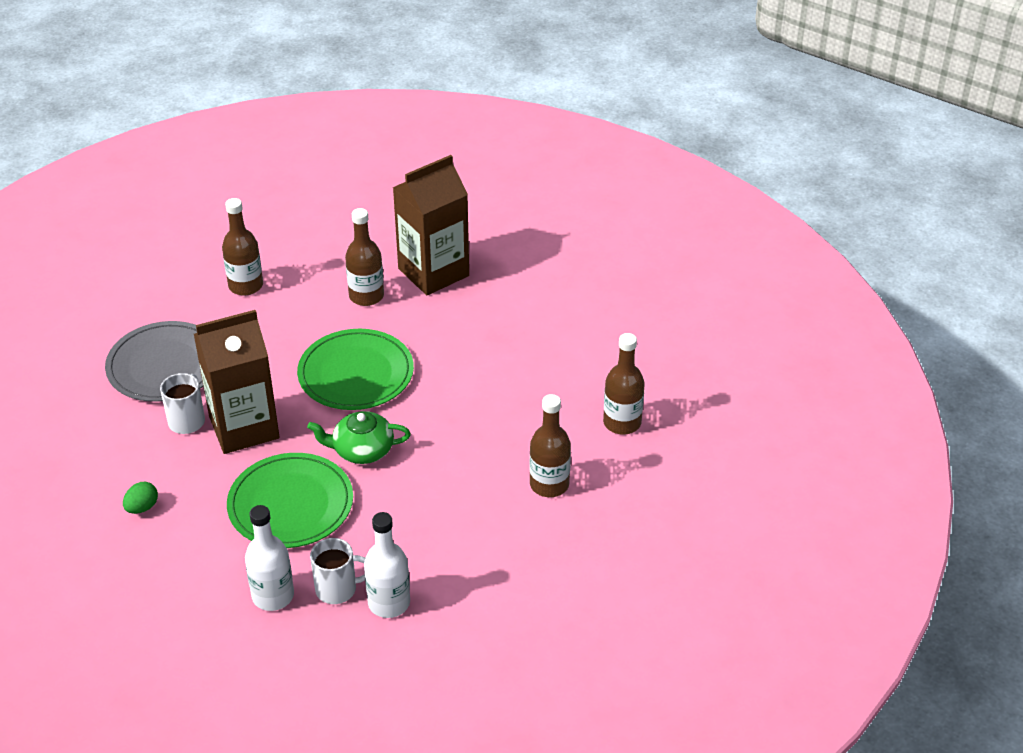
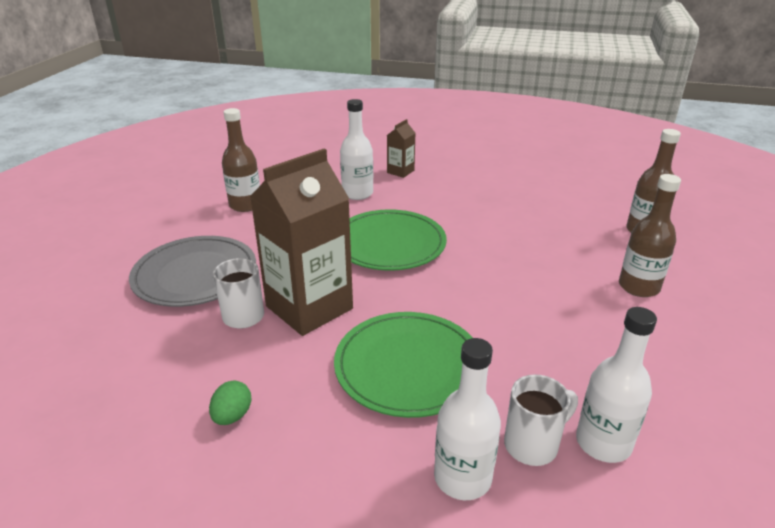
camera: 20 degrees left, 10 degrees down
(362, 450) = (443, 300): green teapot -> none
(366, 296) = (357, 193): brown bottle -> white bottle
(433, 272) = (400, 171): brown carton -> brown carton, size x0.46

